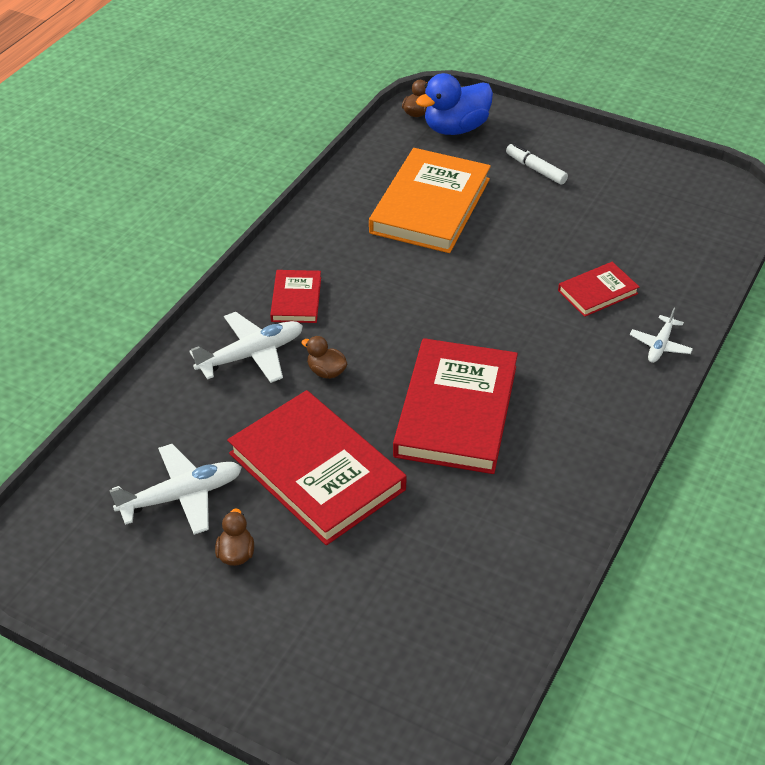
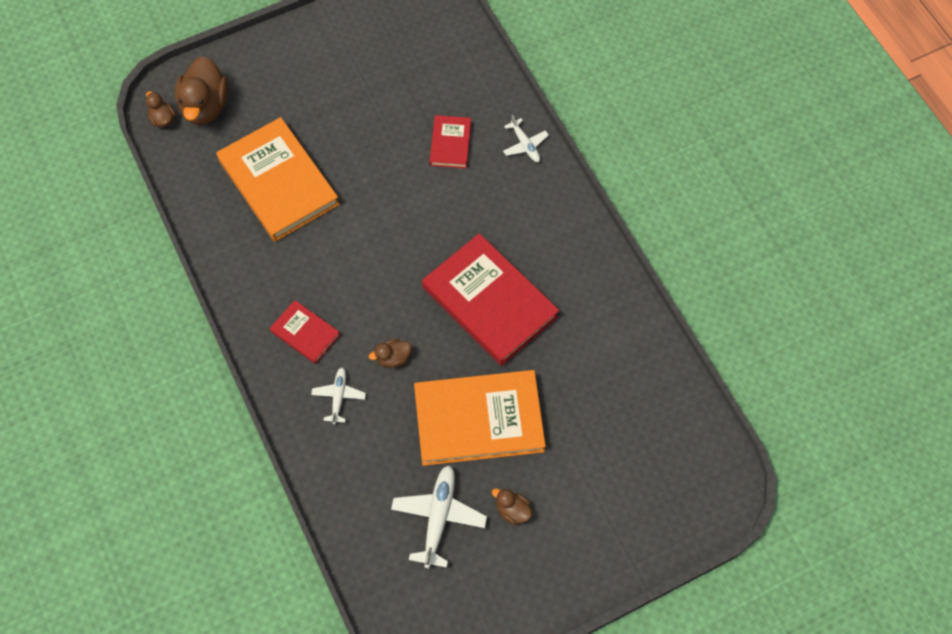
camera: 55 degrees left, 20 degrees up
(251, 355) = (338, 397): white plane -> white plane, size x0.59
(316, 471) = (479, 420): red book -> orange book
(455, 128) = (205, 106): blue duck -> brown duck
(535, 169) = (297, 89): white marker -> none

